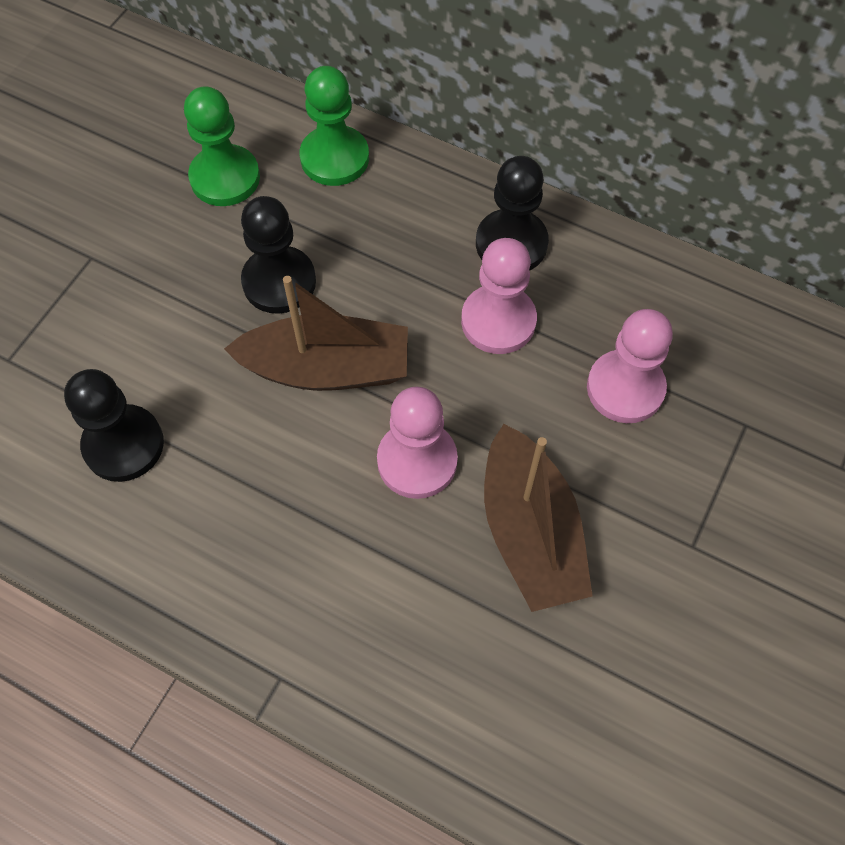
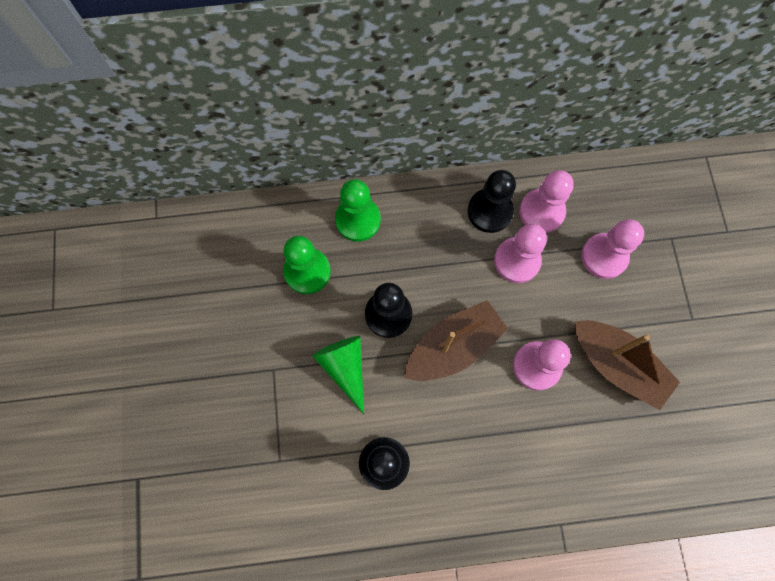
camera: 35 degrees left, 10 degrees up
(175, 307) = (345, 367): none -> green cone
(582, 284) = (541, 212): none -> pink pawn

